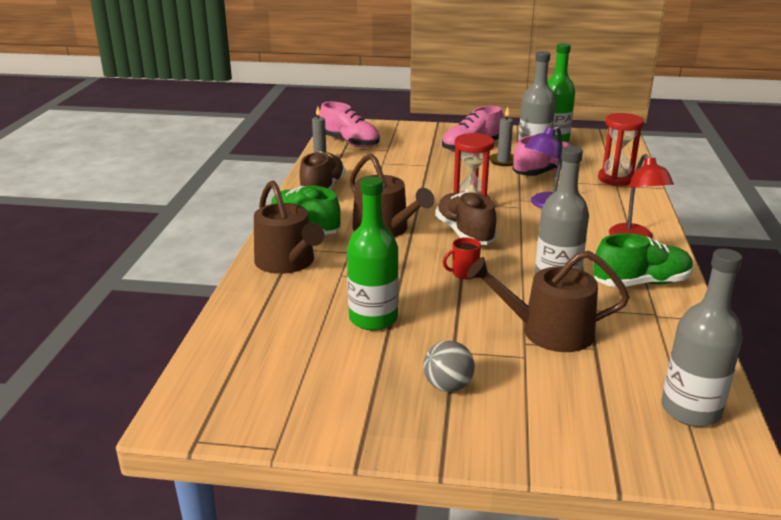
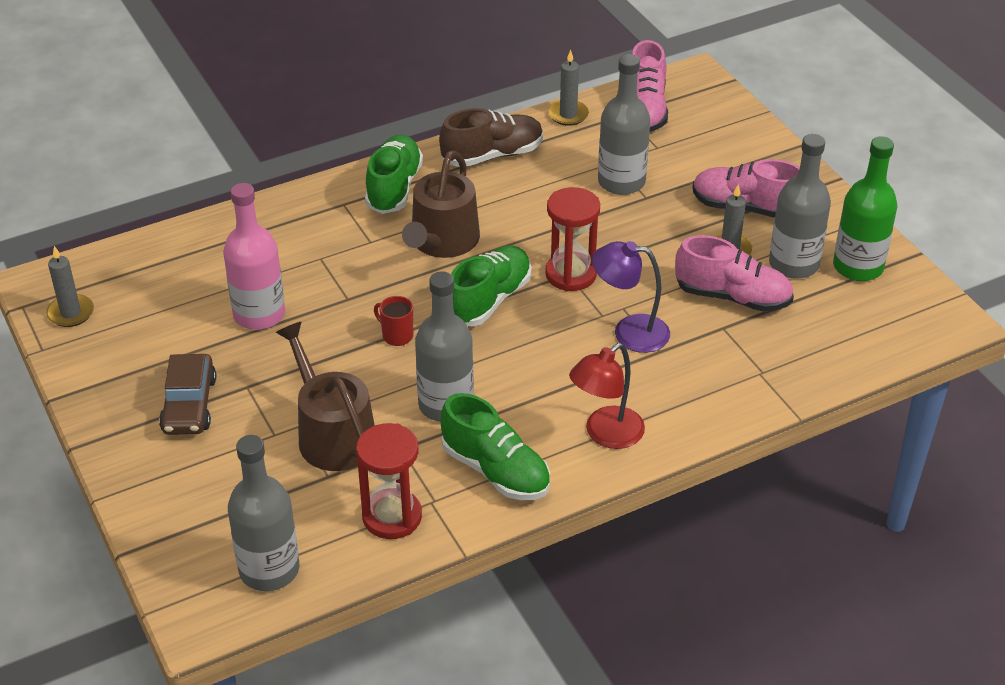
camera: 55 degrees right, 15 degrees up
(246, 413) = (71, 313): none -> grey candle
(288, 262) = (313, 214): brown watering can -> none
(373, 318) = (259, 314): green bottle -> pink bottle
(404, 166) = (621, 182): none -> grey bottle
(448, 386) = (189, 405): grey ball -> brown car
(464, 233) = (489, 300): brown shoe -> green shoe
(615, 179) = (780, 366): red hourglass -> red hourglass (392, 517)

